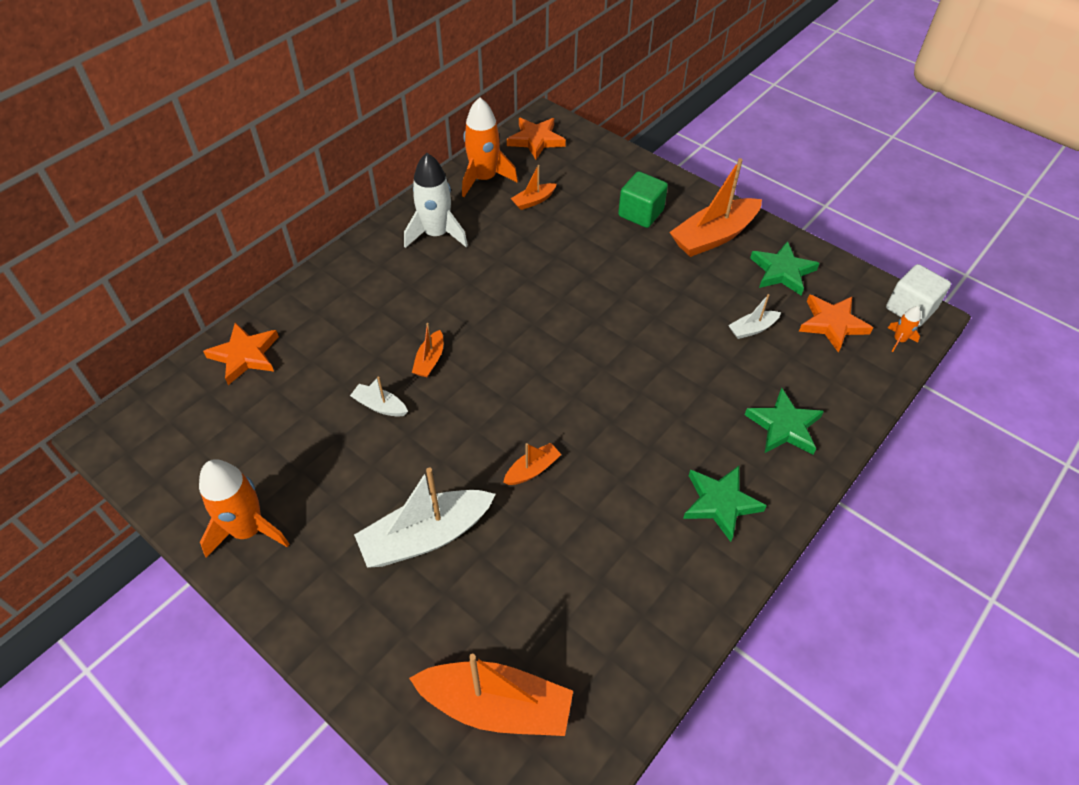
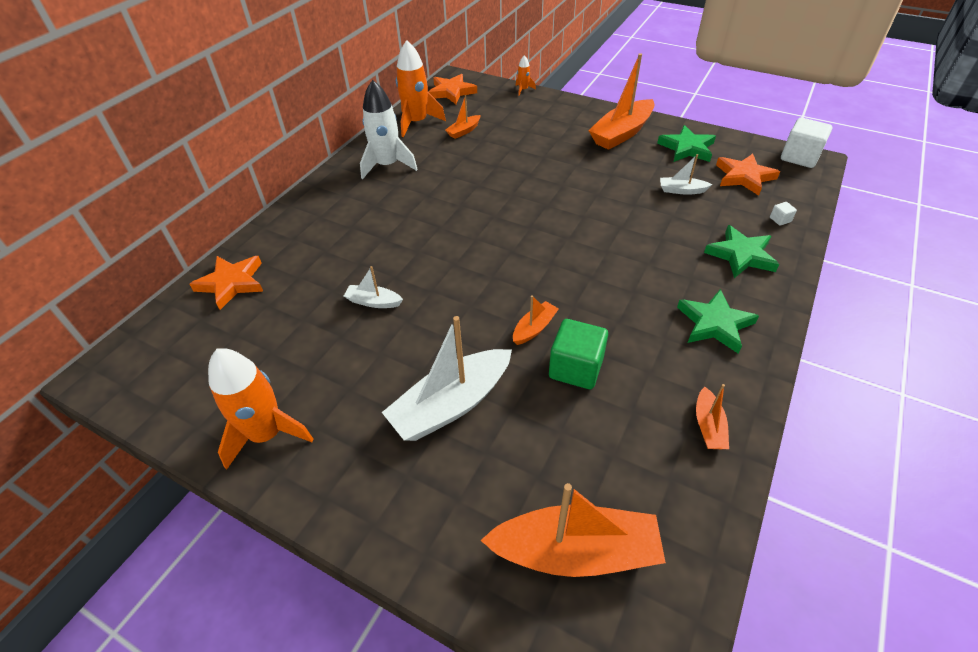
camera: 10 degrees left, 5 degrees down
(430, 360) = (410, 258): orange boat -> orange boat (708, 426)
(640, 213) = (556, 127): green cube -> green cube (576, 368)
(752, 329) = (681, 190): white boat -> white boat turned 45 degrees clockwise
(848, 389) = (780, 220): none -> white cube
(899, 340) = (802, 179): orange rocket -> orange rocket (523, 90)

